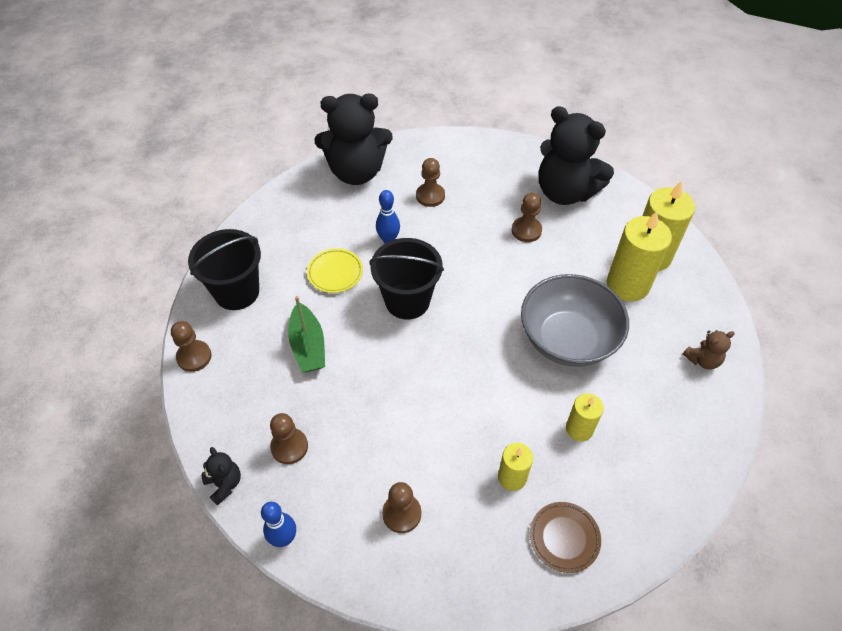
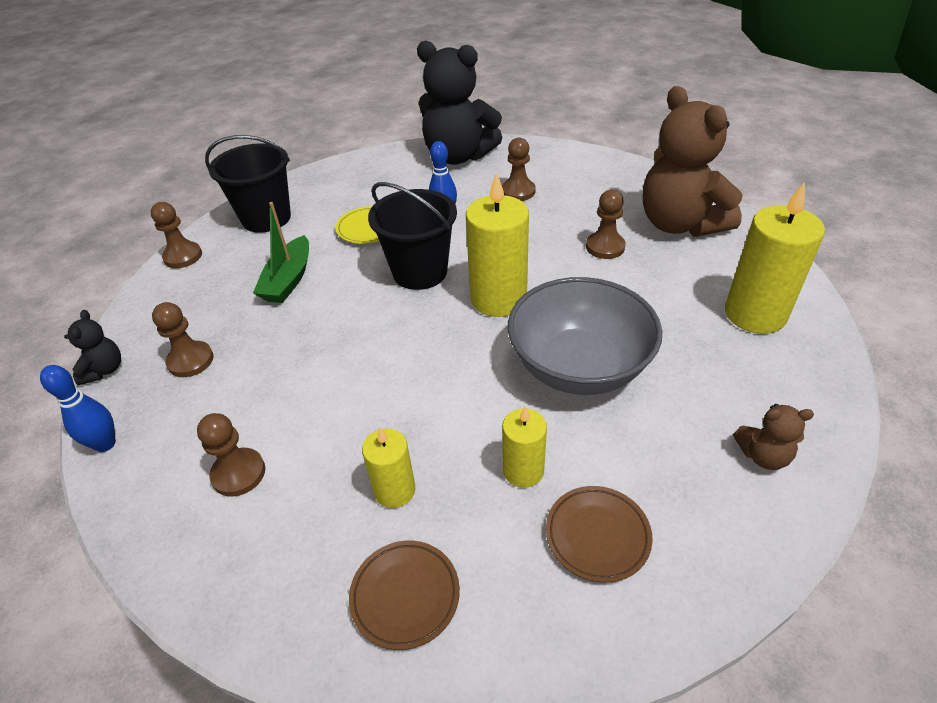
camera: 30 degrees right, 10 degrees down
(565, 192) = (680, 224): black teddy bear -> brown teddy bear
(628, 284) = (702, 335): yellow candle -> yellow candle (498, 299)
(644, 451) = (597, 535): none -> brown plate

